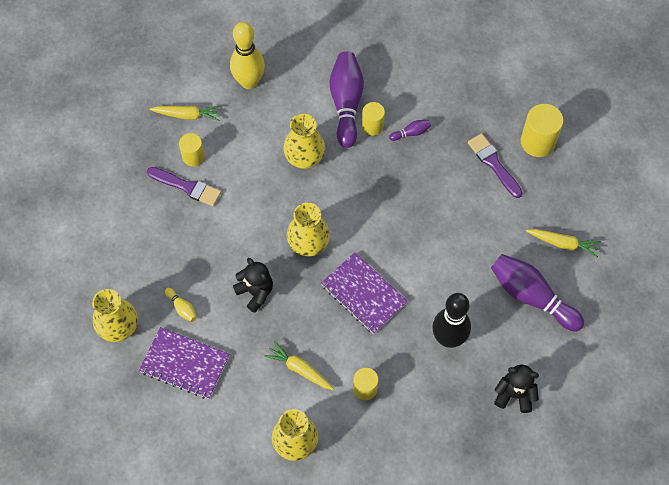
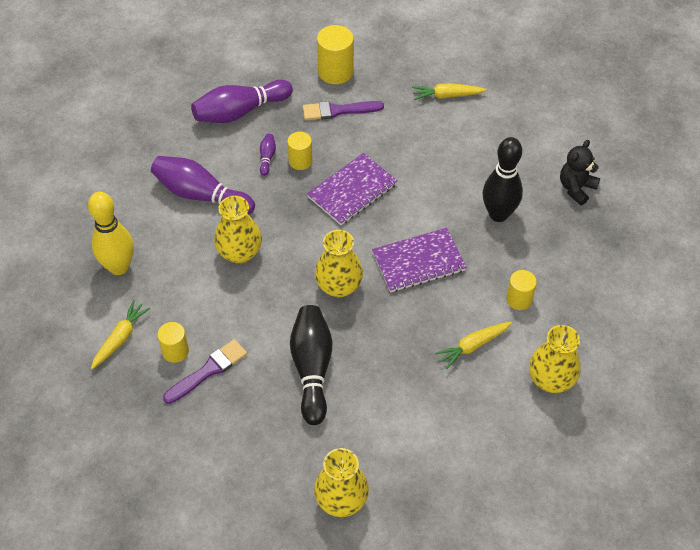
camera: 65 degrees left, 10 degrees down
(182, 308) = (350, 428): yellow bowling pin -> none
(184, 364) = (417, 449): purple notebook -> purple notebook (352, 191)
(222, 258) = (312, 369): none -> black bowling pin
(255, 292) = (368, 353): black teddy bear -> none
(372, 126) = (240, 184): yellow cylinder -> yellow cylinder (300, 161)
(532, 296) = (487, 138): purple bowling pin -> purple bowling pin (240, 112)
(563, 243) = (447, 96): yellow carrot -> yellow carrot turned 135 degrees counterclockwise

